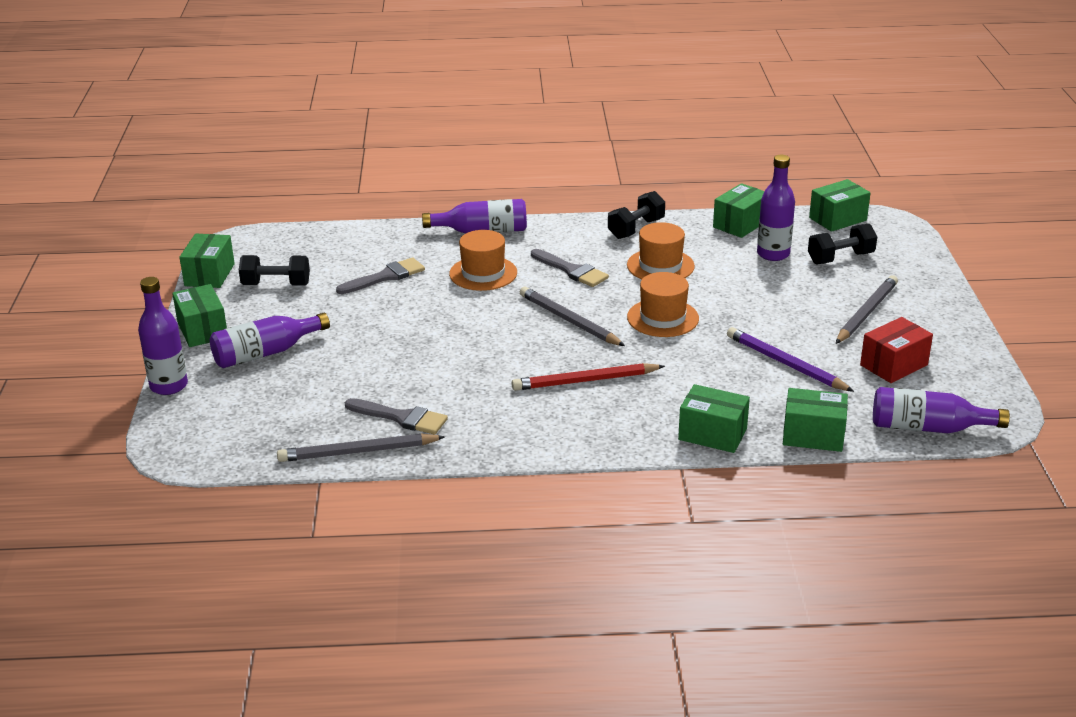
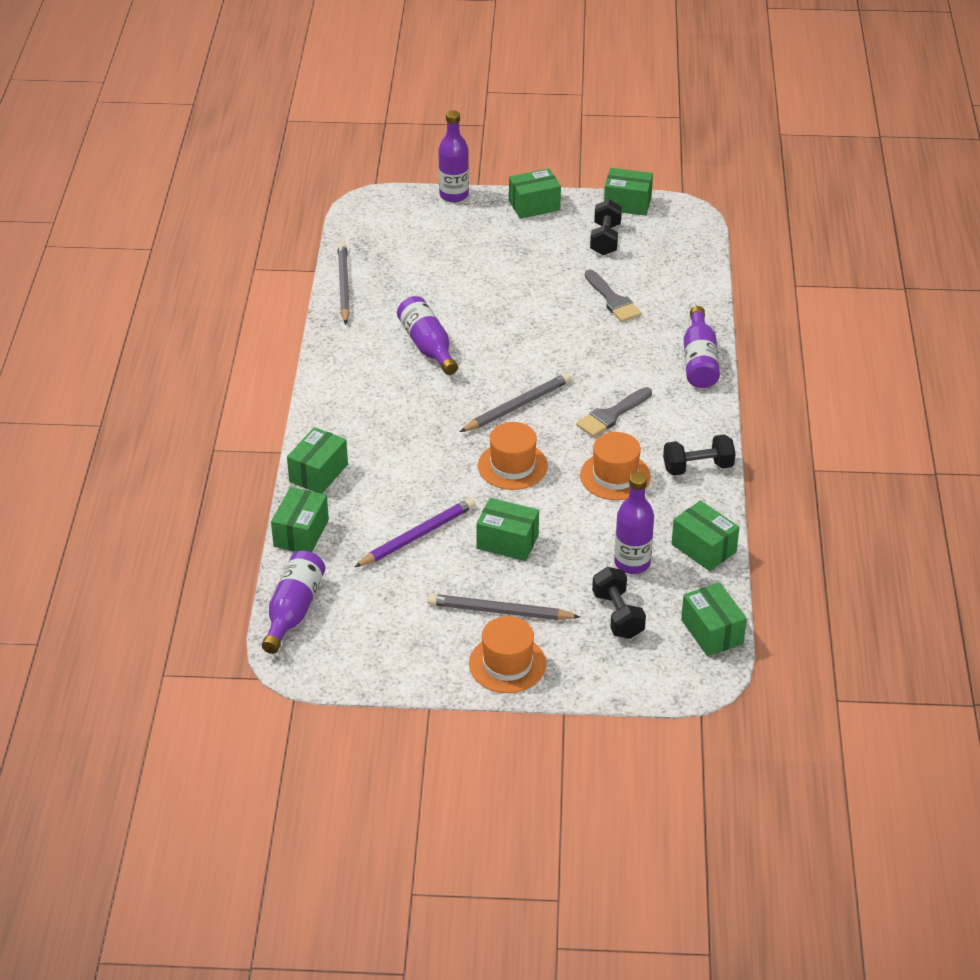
camera: 95 degrees right, 10 degrees up
(266, 353) = (493, 238): purple bottle -> purple bottle (427, 346)
(401, 418) = (384, 306): grey brush -> none
(483, 273) = (612, 358): orange hat -> orange hat (507, 664)
(585, 381) = (415, 407): red pencil -> none
(636, 229) = (697, 467): black dumbbell -> black dumbbell turned 60 degrees counterclockwise
(772, 314) = (507, 542): none -> green box
(866, 313) = (499, 611): grey pencil -> grey pencil turned 150 degrees clockwise
(893, 365) = (400, 610): red box -> none

